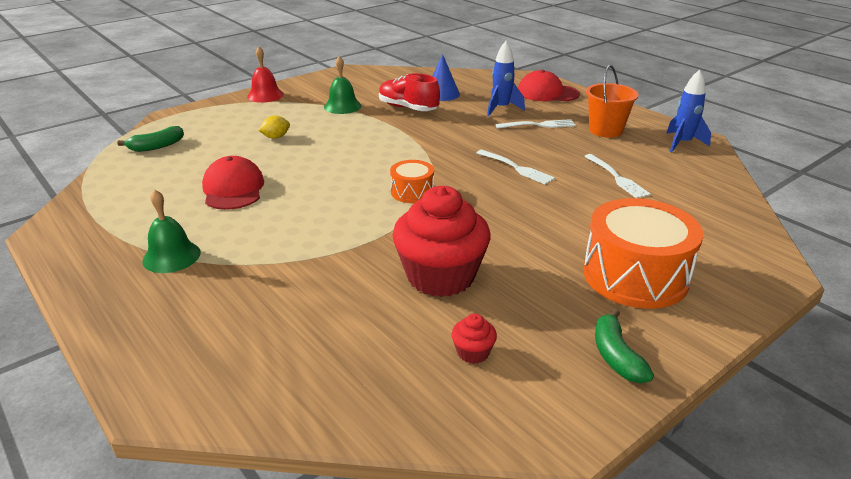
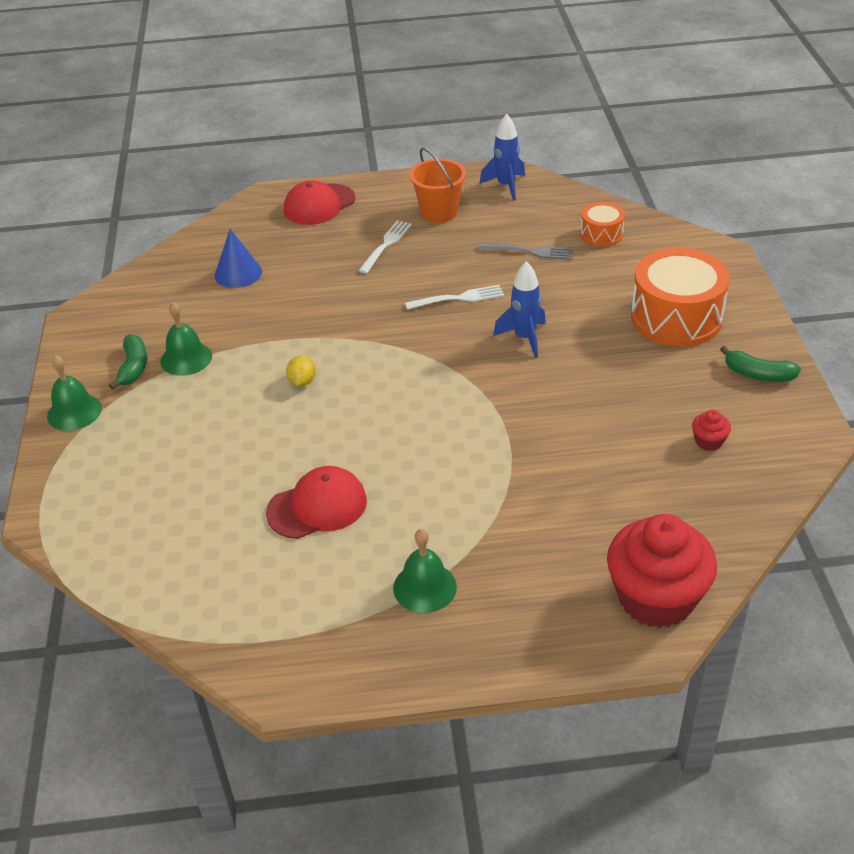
camera: 55 degrees left, 10 degrees up
(156, 146) = (132, 549): green banana -> green banana (133, 367)
(233, 189) = (317, 507): red cap -> red cap turned 135 degrees clockwise
(265, 95) = (74, 412): red bell -> green bell
(276, 137) = (216, 438): yellow lemon -> yellow lemon (302, 382)
(408, 108) = (248, 312): red shoe -> none
(412, 192) = (443, 381): orange drum -> orange drum (601, 234)
(440, 276) = (599, 419): red cupcake -> red cupcake (656, 598)
(501, 108) = (322, 250): blue rocket -> blue rocket (524, 338)
(616, 177) = (529, 251): white fork -> grey fork

